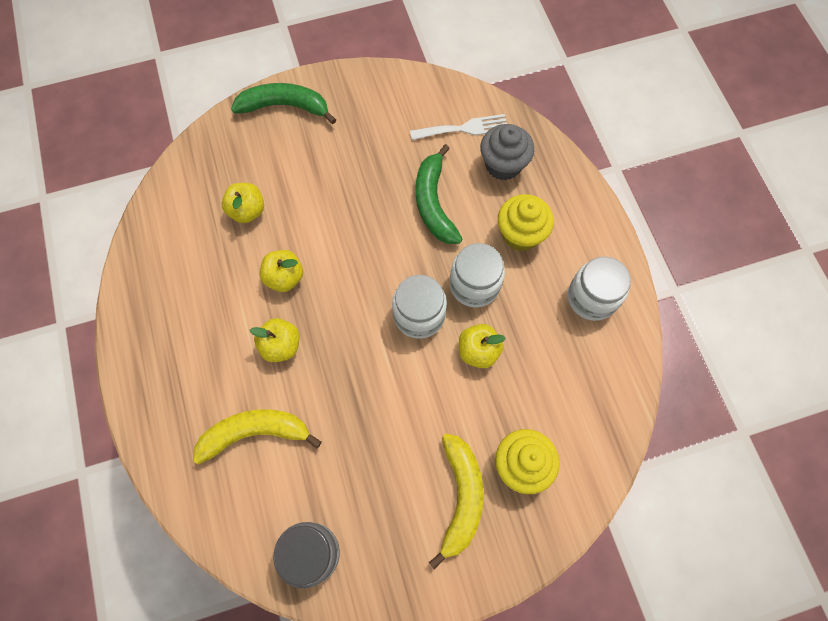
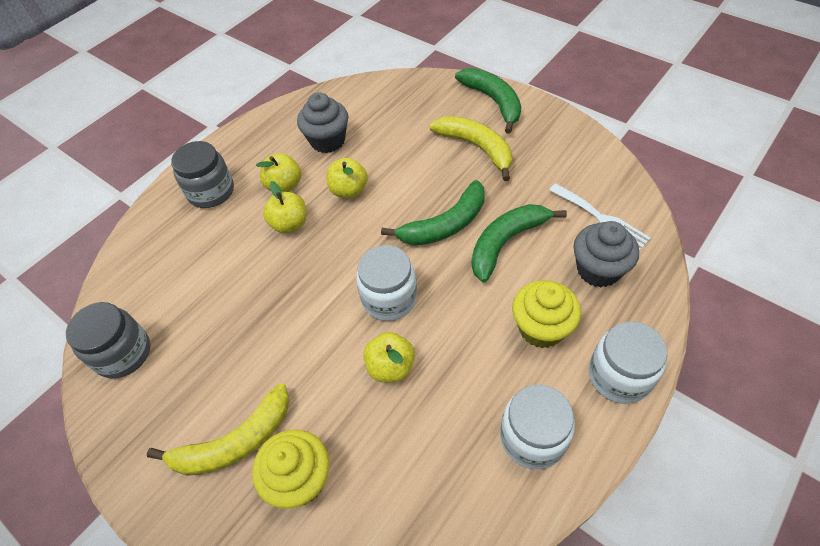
camera: 60 degrees right, 15 degrees down
(181, 392) = (211, 192): none -> grey jar
(209, 259) = (327, 141): none -> grey cupcake
(247, 211) = (385, 136): yellow apple -> yellow apple (284, 185)
(255, 433) = (205, 253): yellow banana -> yellow banana (476, 147)
(383, 231) = (445, 225): none -> green banana
(474, 285) = (454, 323): white jar -> white jar (619, 376)

